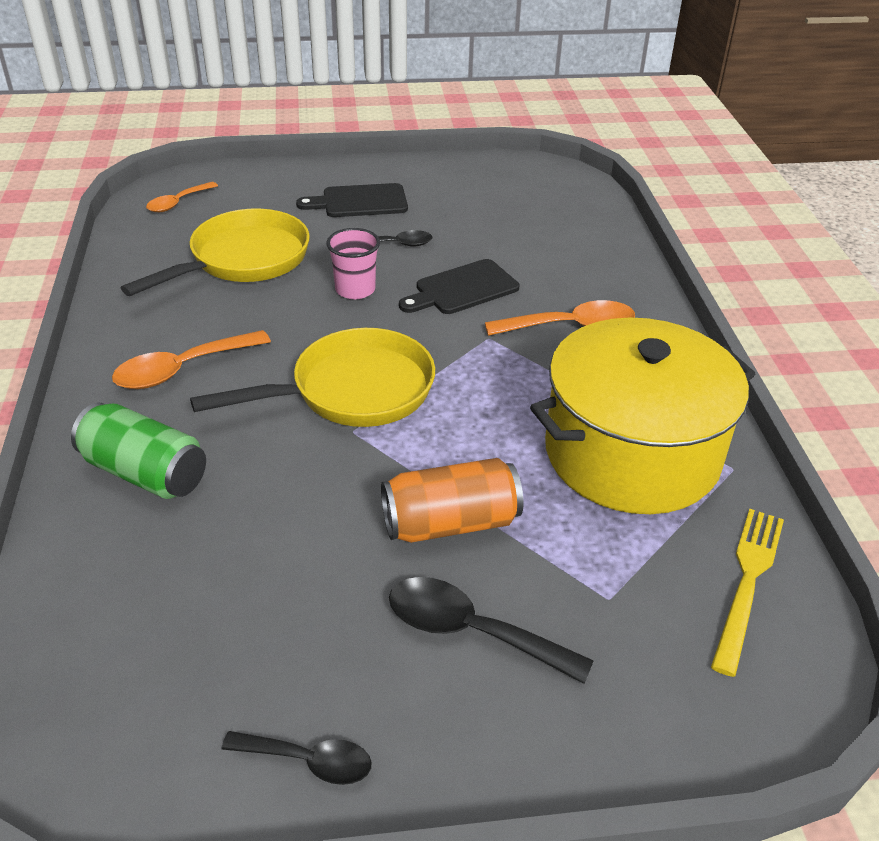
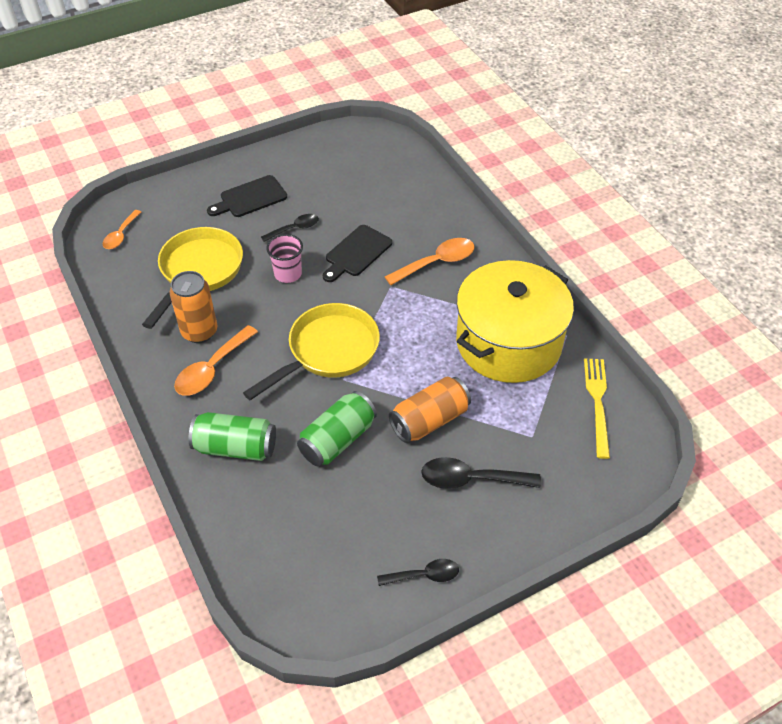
camera: 20 degrees left, 10 degrees up
(197, 323) = (199, 332): none -> orange can
(295, 507) = (338, 440): none -> green can

